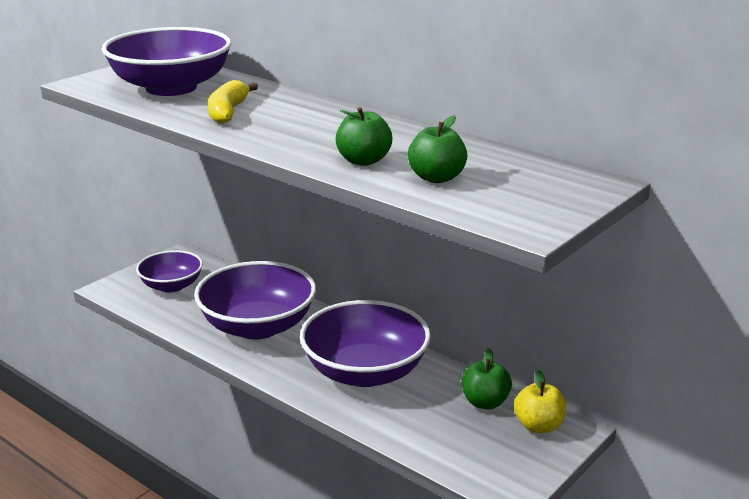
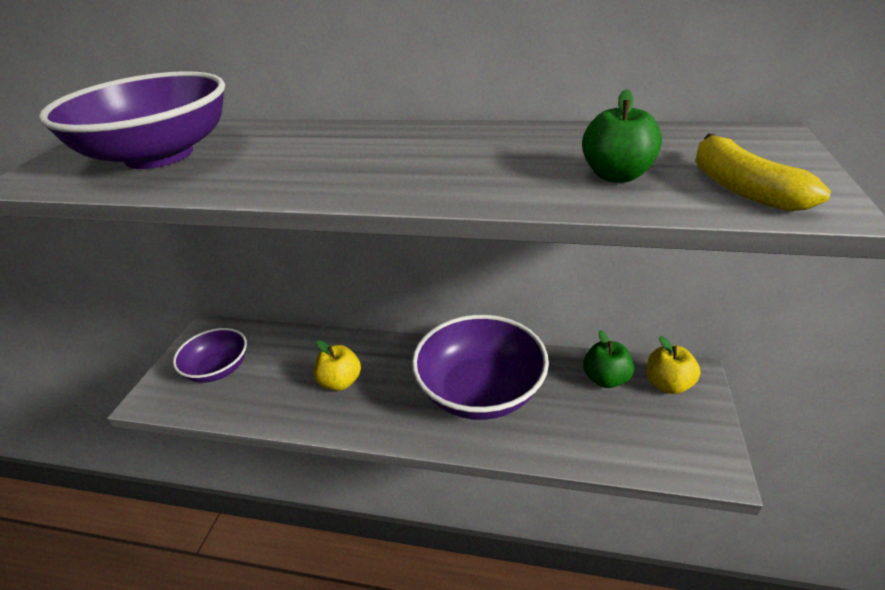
camera: 25 degrees left, 10 degrees up
(228, 112) = (265, 165): yellow banana -> yellow banana (741, 188)
(257, 326) = (340, 382): purple bowl -> yellow apple
(363, 161) = (507, 179): green apple -> none

